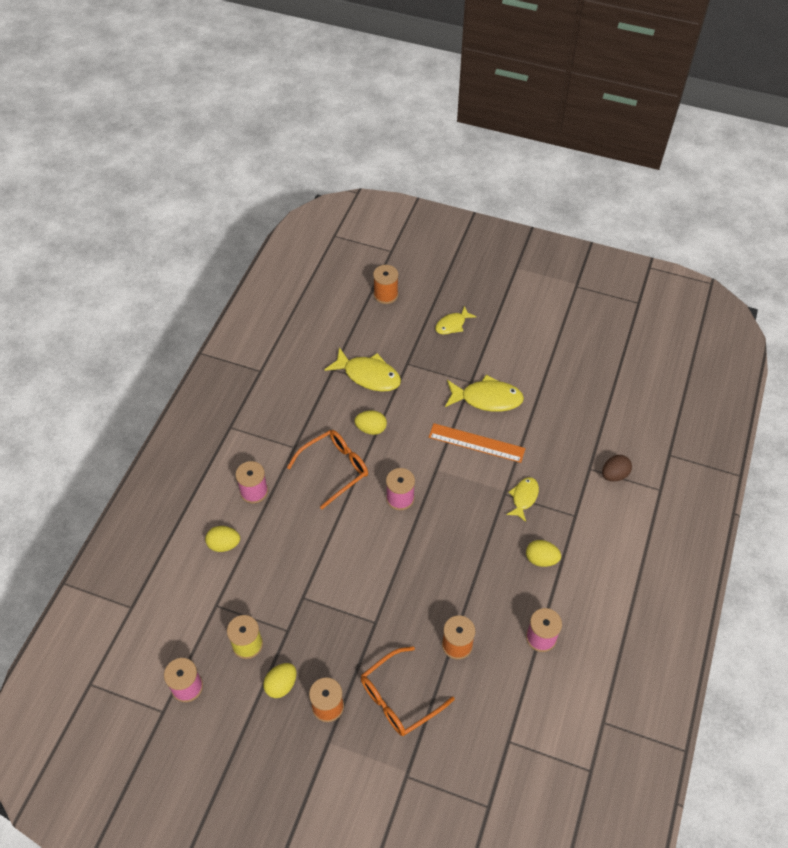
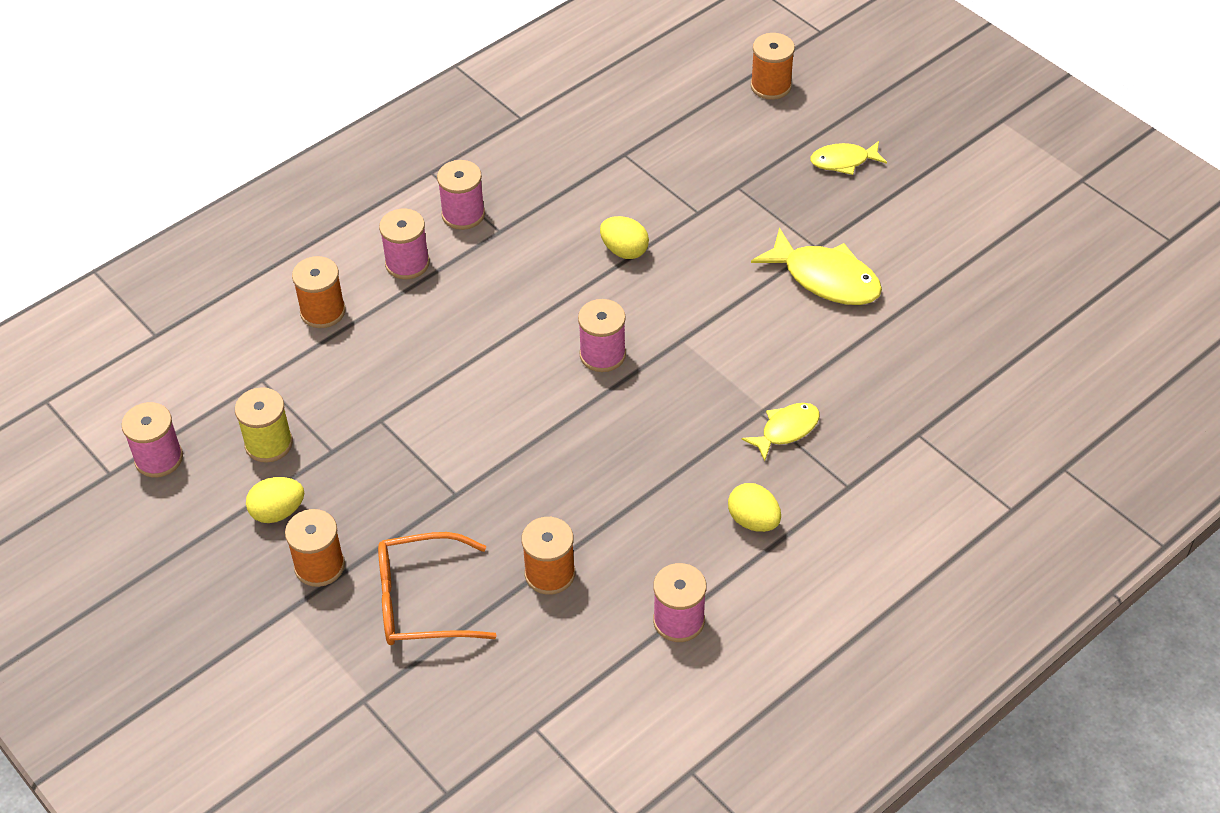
camera: 30 degrees right, 5 degrees down
(224, 544) = (323, 311): yellow egg -> orange spool
(266, 446) = (463, 214): none -> pink spool
(334, 469) = (536, 280): orange glasses -> none
(368, 375) = (669, 181): yellow fish -> none
(476, 443) = (766, 330): orange ruler -> none
(614, 475) = (951, 458): brown egg -> none

